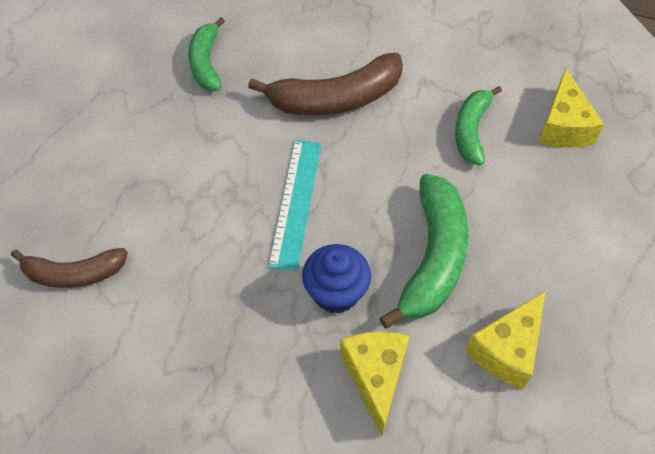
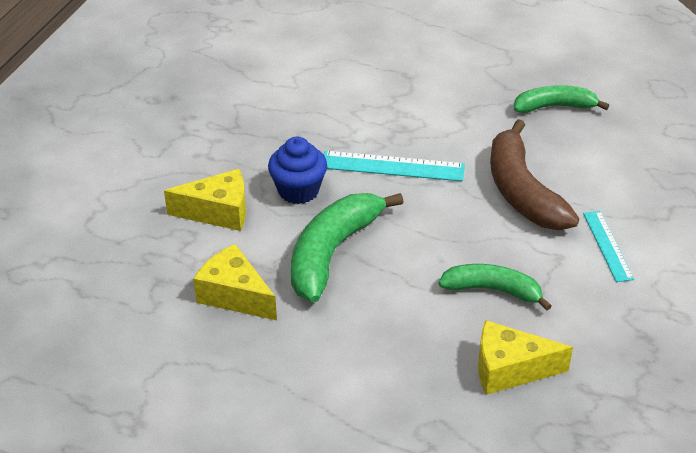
camera: 90 degrees right, 15 degrees down
(74, 274) = (321, 55): brown banana -> none
(407, 48) = (608, 245): none -> turquoise ruler
(433, 258) = (332, 252): green banana -> green banana turned 105 degrees clockwise

